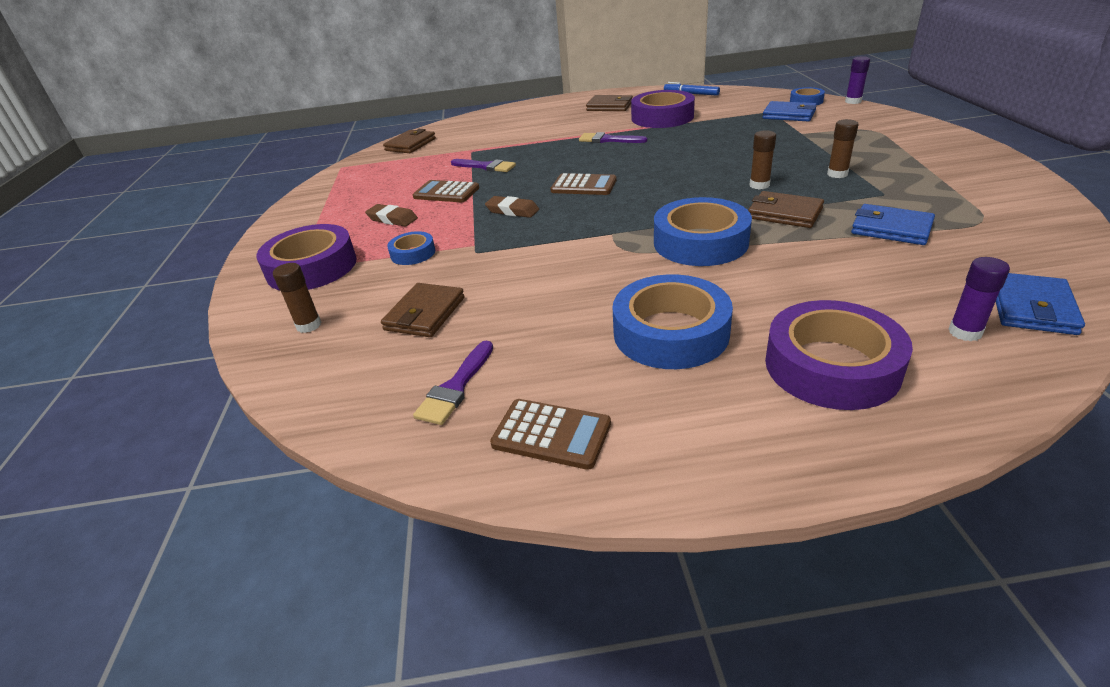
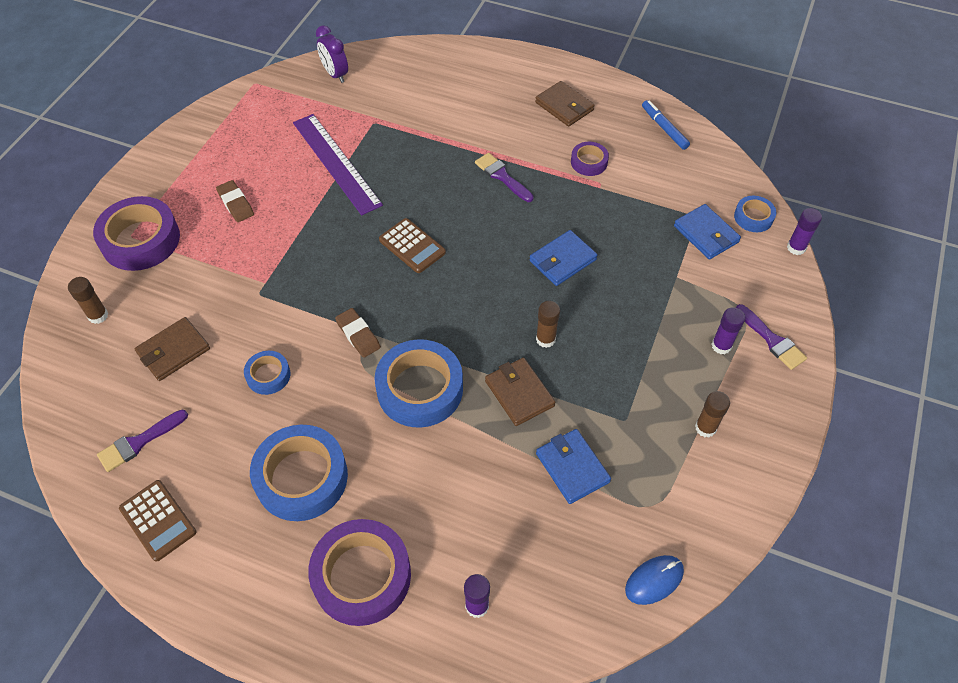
camera: 25 degrees right, 20 degrees up
(410, 144) = (335, 74): brown wallet -> purple clock
(413, 253) = (217, 266): blue tape -> blue tape (268, 375)
(446, 193) = (302, 186): brown calculator -> none
(463, 175) = (336, 163): none -> purple ruler
(486, 166) = (364, 160): purple brush -> purple brush (772, 340)
(512, 211) = (328, 250): brown eraser -> brown eraser (358, 335)
(662, 117) = (589, 162): purple tape -> purple tape, size x0.51
(837, 174) = (625, 365): brown glue stick -> brown glue stick (705, 428)
(883, 145) = (721, 346): none -> purple glue stick
(1032, 307) = (550, 616): blue wallet -> blue wallet (562, 260)
(1062, 252) = (654, 580): none -> blue mouse

